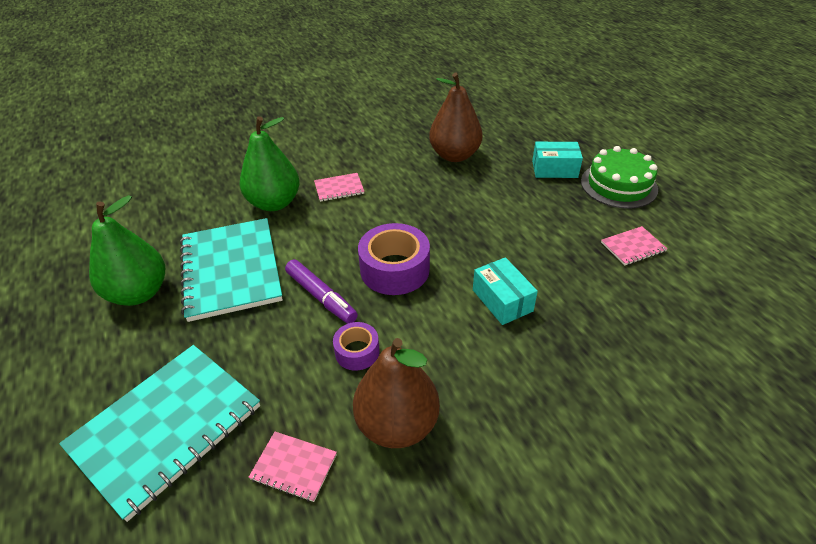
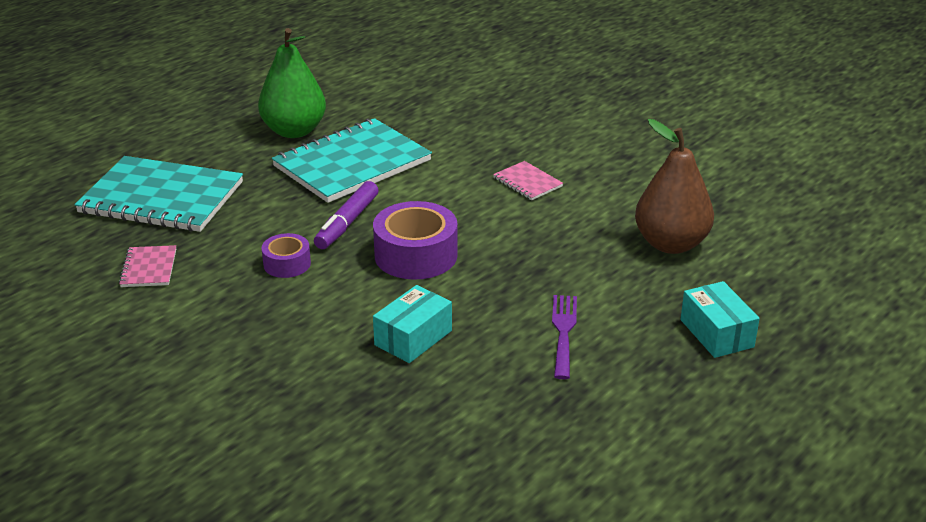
camera: 65 degrees right, 10 degrees down
(274, 203) = (469, 152): green pear -> none
(397, 424) = (213, 309): brown pear -> none
(527, 226) = (563, 332): none -> purple fork
(618, 185) = (730, 399): green cake -> none
(633, 247) = (588, 429): pink notebook -> none

